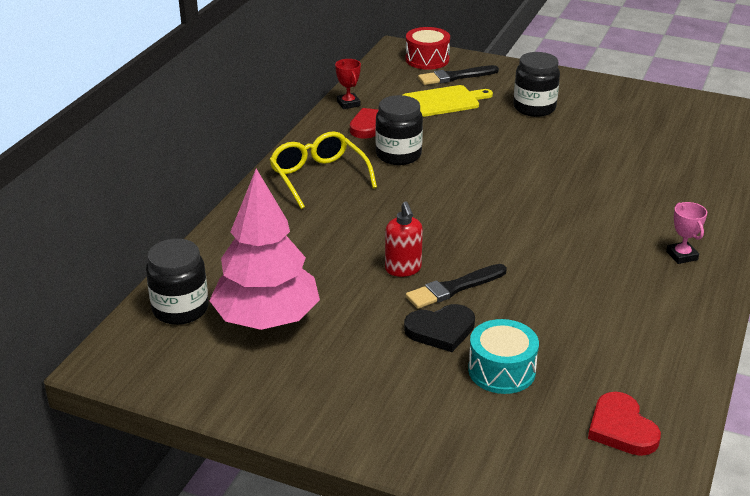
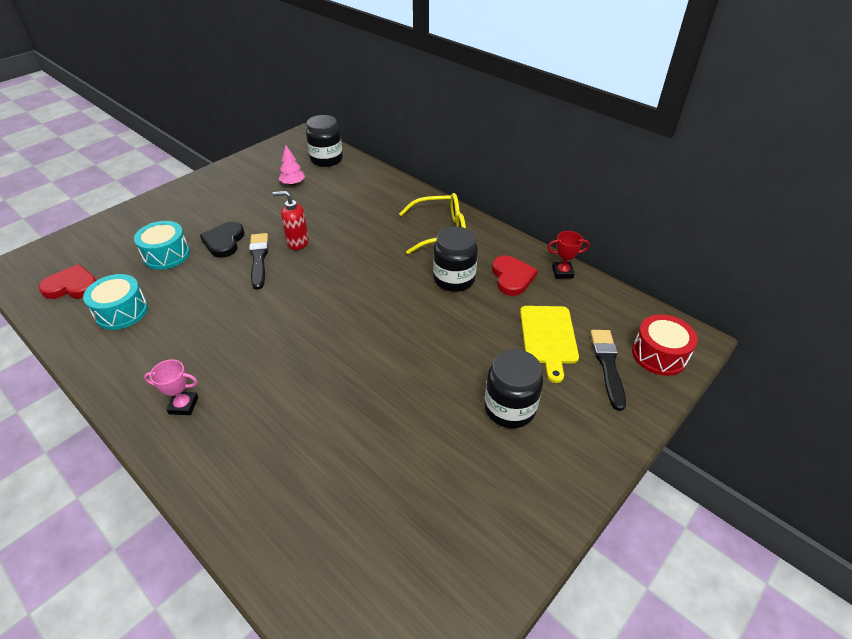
camera: 110 degrees right, 10 degrees up
(267, 319) = (293, 183): pink tree -> pink tree, size x0.40
(620, 356) = (122, 312): none -> turquoise drum

